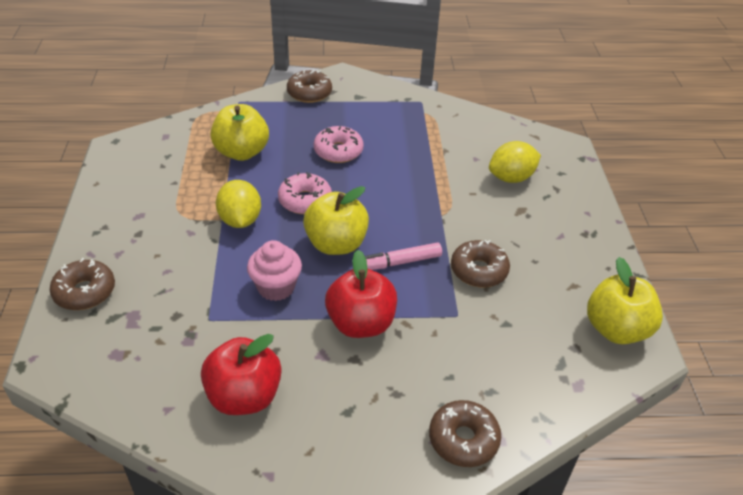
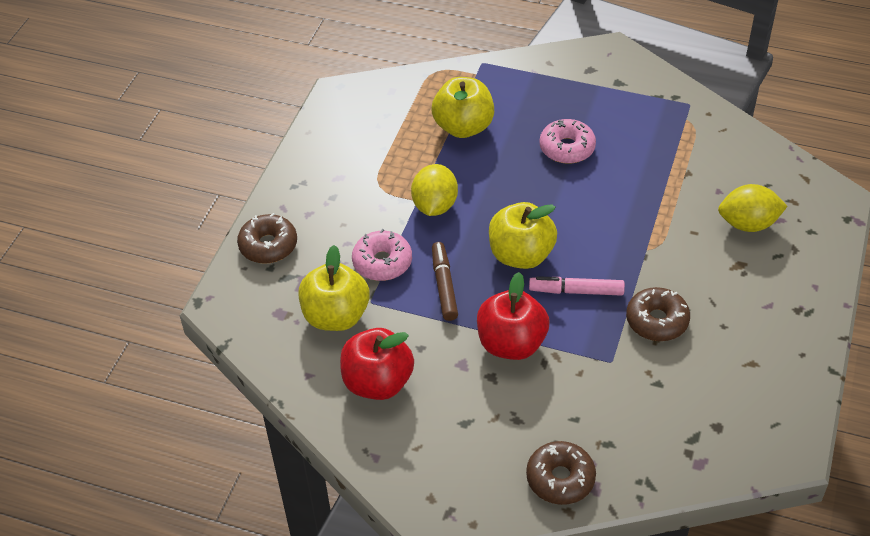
camera: 25 degrees right, 5 degrees up
(276, 287) = (444, 286): pink cupcake -> brown marker
(305, 200) = (508, 199): pink donut -> pink donut (382, 262)
(309, 93) = (564, 67): brown donut -> none
(616, 329) = (772, 420): yellow apple -> yellow apple (336, 316)

